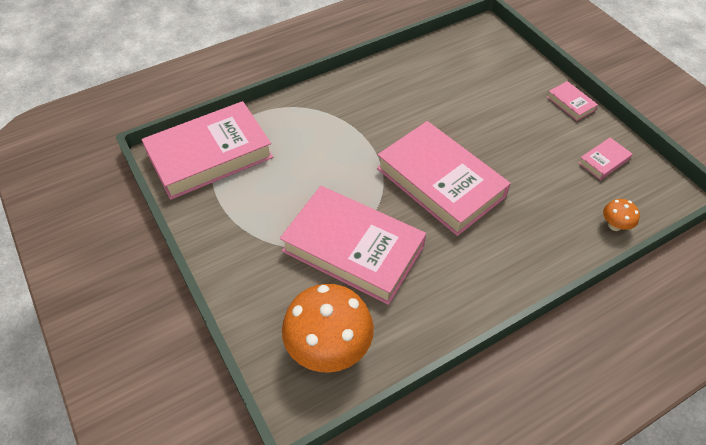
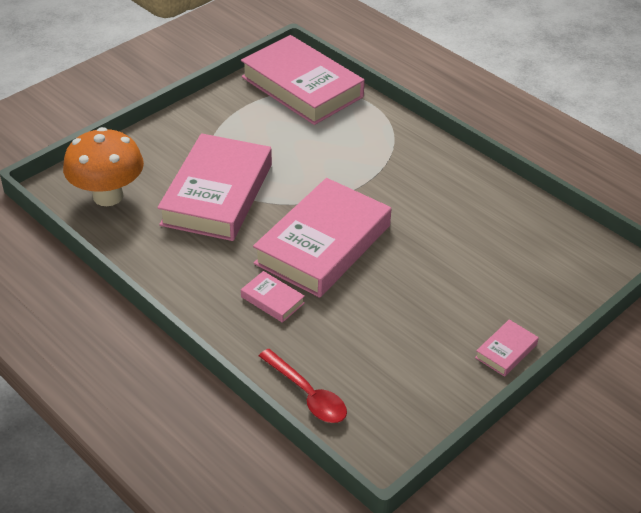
camera: 75 degrees right, 10 degrees down
(603, 161) = (411, 385): pink book -> pink book (272, 300)
(614, 225) = (307, 394): orange mushroom -> red spoon

